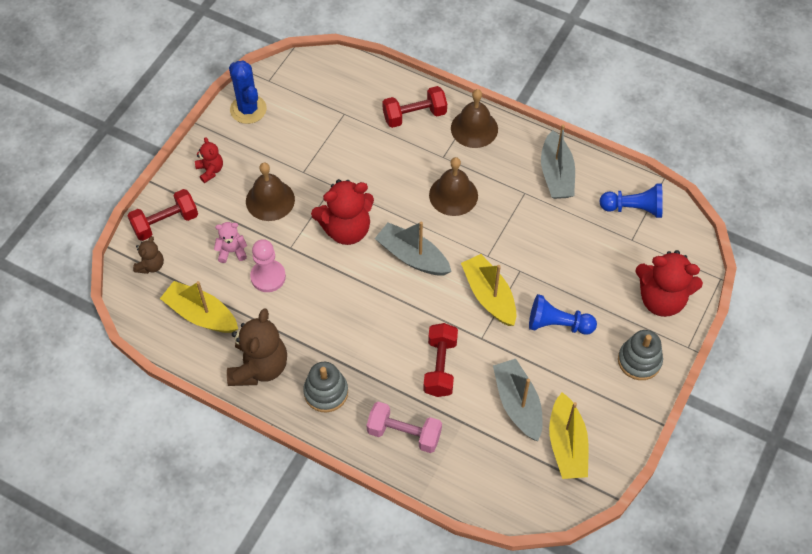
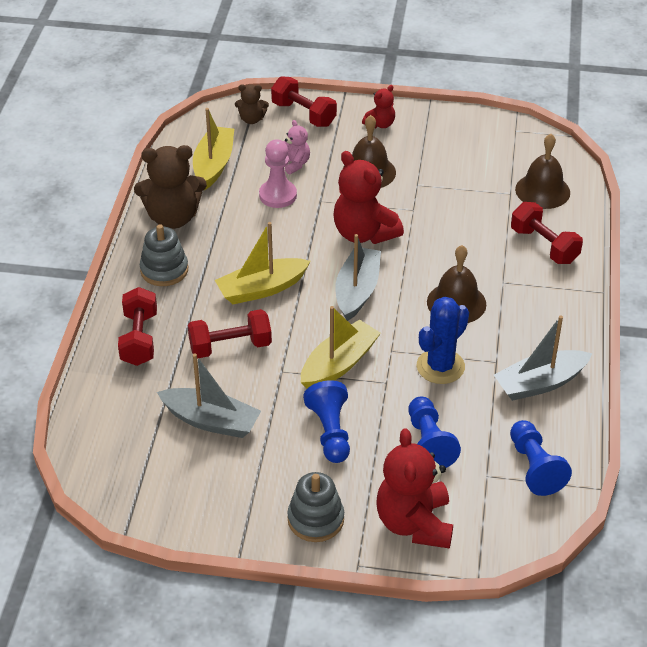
camera: 70 degrees right, 15 degrees down
(248, 109) = (469, 127): blue cactus -> blue cactus (440, 366)
(404, 433) = (139, 339): pink dumbbell -> red dumbbell
(474, 128) = (559, 297): brown bell -> brown bell (542, 191)
(518, 404) = (211, 421): grey boat -> grey boat turned 60 degrees clockwise
(566, 444) = (176, 475): yellow boat -> yellow boat (262, 289)
(590, 264) = (429, 443): none -> blue pawn

